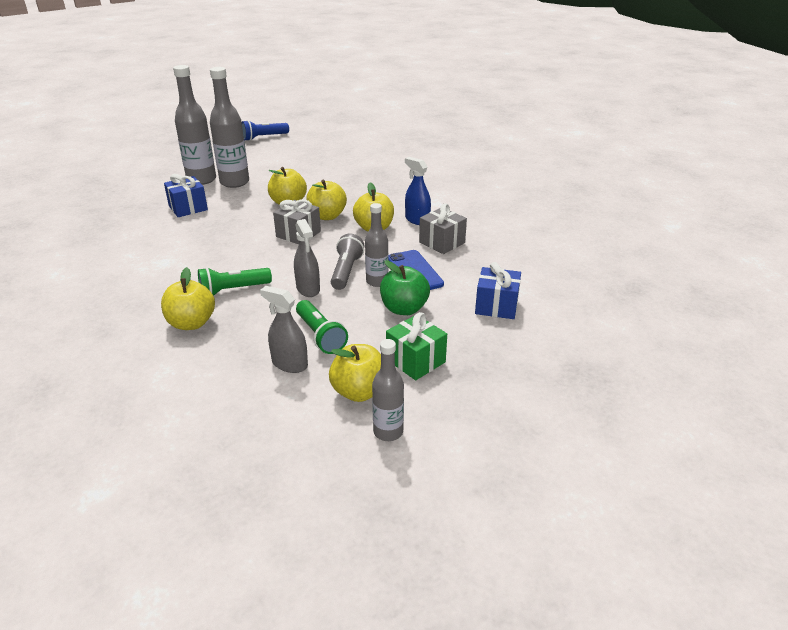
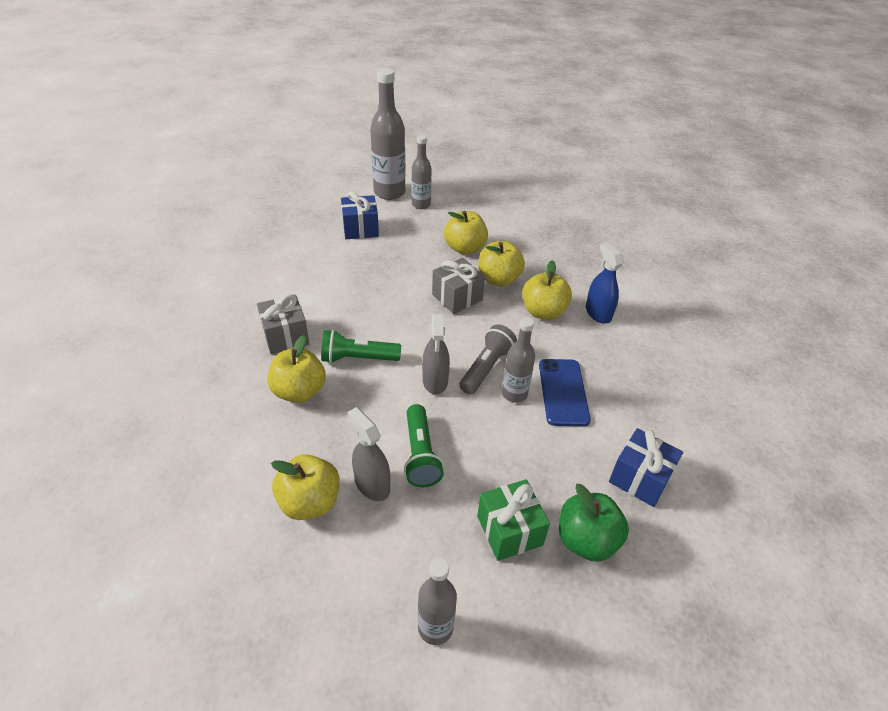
camera: 20 degrees right, 10 degrees up
(234, 182) = (421, 204): grey bottle -> grey bottle, size x0.59
(264, 137) = (477, 147): blue flashlight -> none
(359, 392) = (429, 554): yellow apple -> yellow apple (310, 502)
(404, 309) = (528, 445): green apple -> green apple (586, 540)
(442, 242) = (613, 357): grey gift -> grey gift (285, 336)

